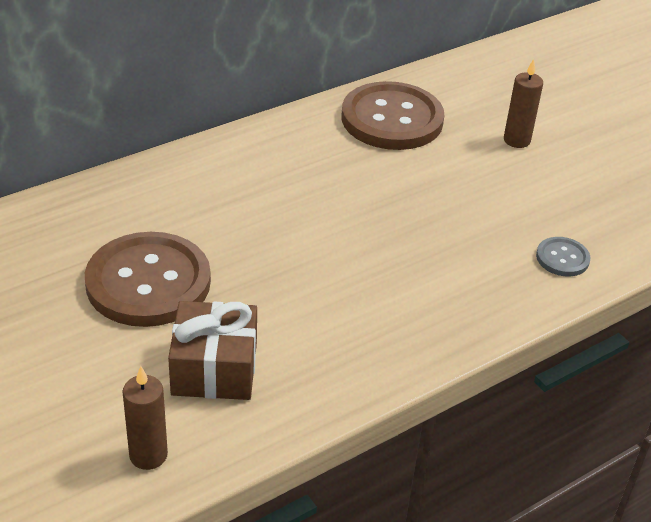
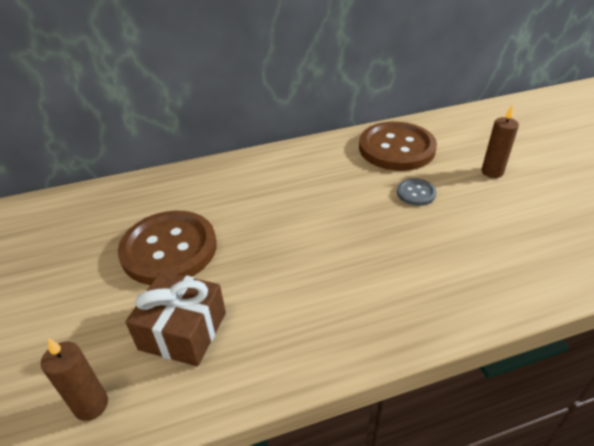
camera: 20 degrees right, 0 degrees up
(562, 258) = (514, 275): grey button -> grey button (416, 193)

